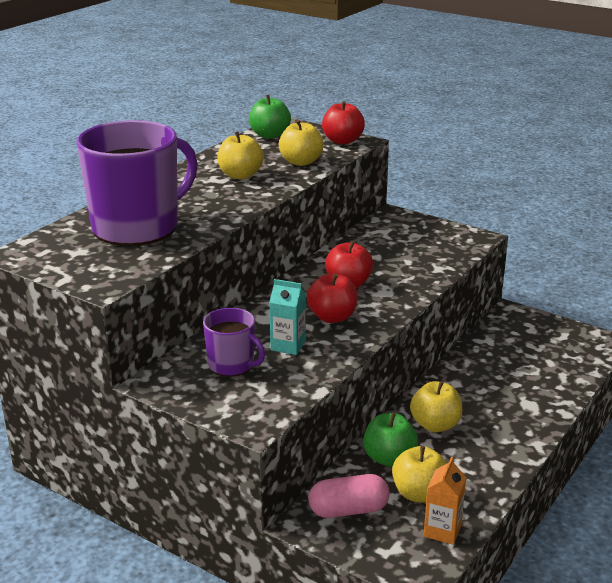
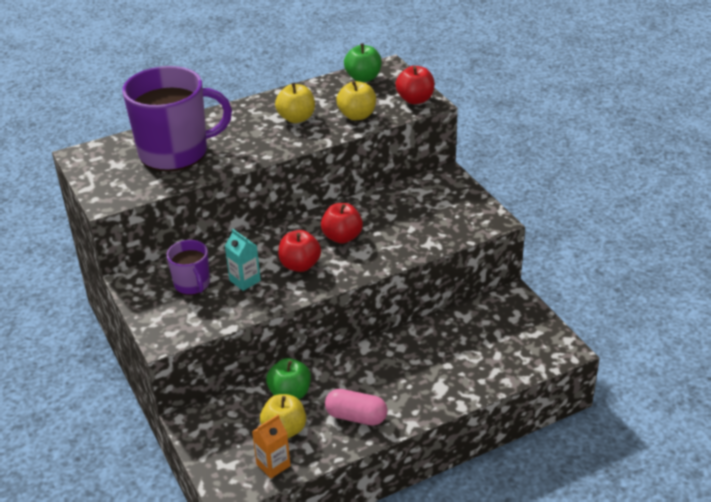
camera: 30 degrees right, 10 degrees up
(348, 510) = (225, 423): pink capsule -> pink capsule (356, 417)
(435, 425) = (349, 378): yellow apple -> none

